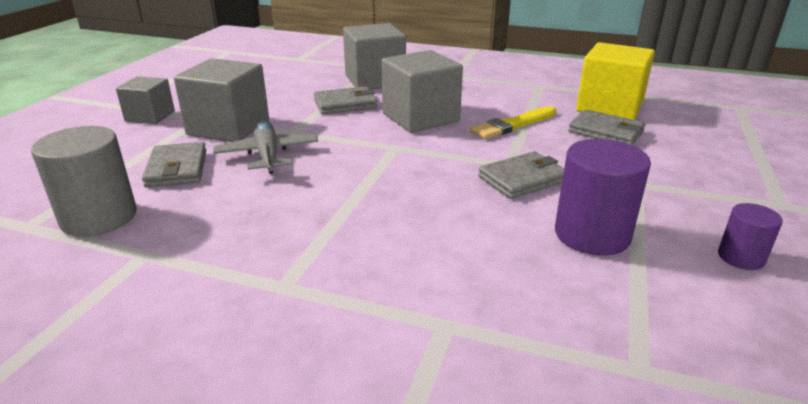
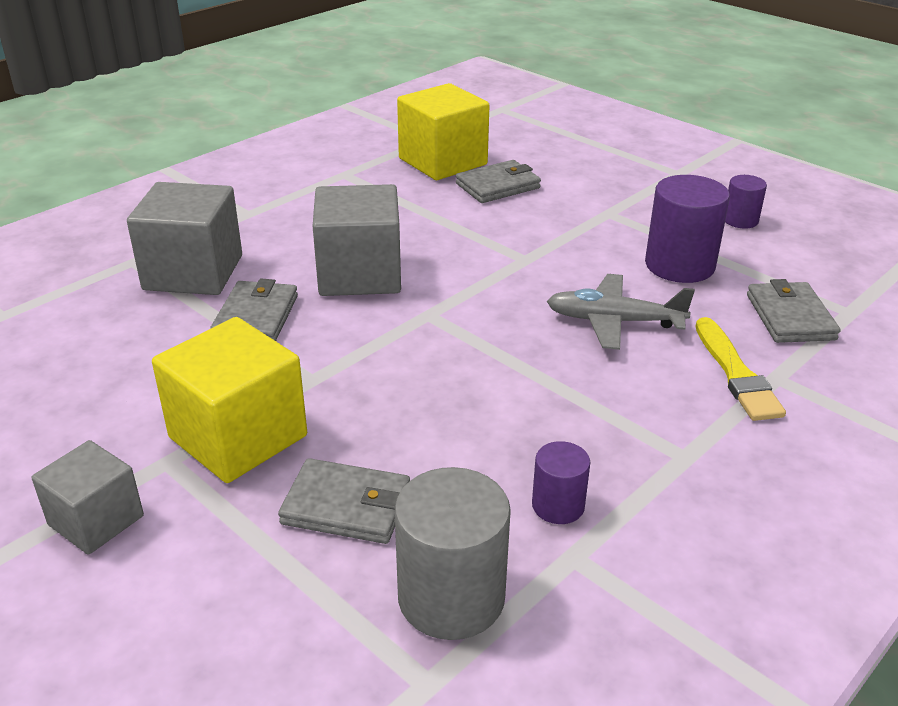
camera: 65 degrees left, 5 degrees up
(198, 237) = (558, 505): none -> purple cylinder
(228, 128) = (238, 437): grey cube -> yellow cube
(267, 154) = (368, 415): grey plane -> grey plane (613, 321)
(513, 125) = (436, 225): yellow brush -> yellow brush (736, 373)
(522, 179) = (563, 263): grey wallet -> grey wallet (790, 317)

